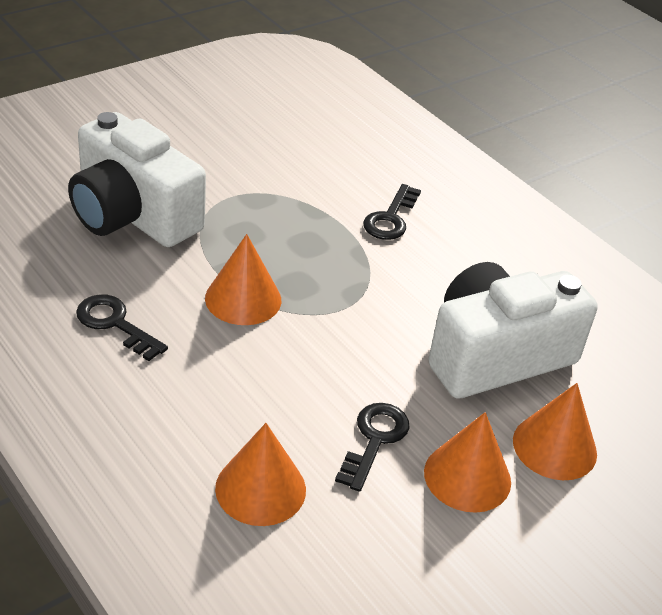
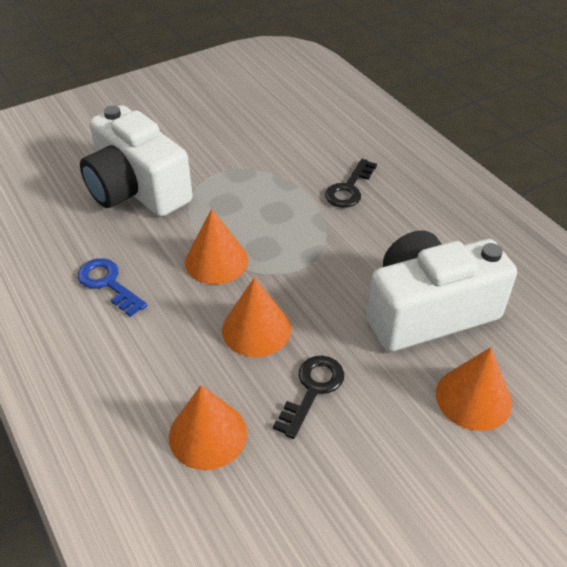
camera: 10 degrees right, 5 degrees up
(115, 324) = (108, 284): black key -> blue key
(467, 476) = (391, 426): orange cone -> orange cone (256, 329)

